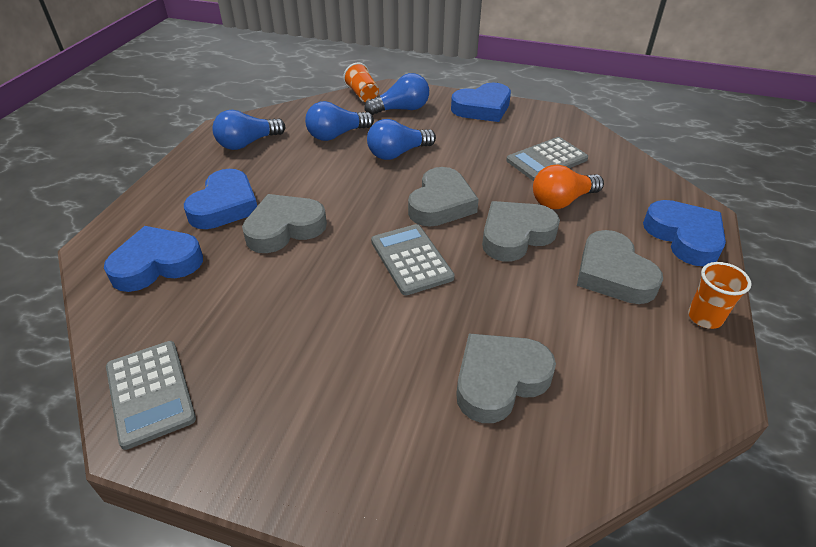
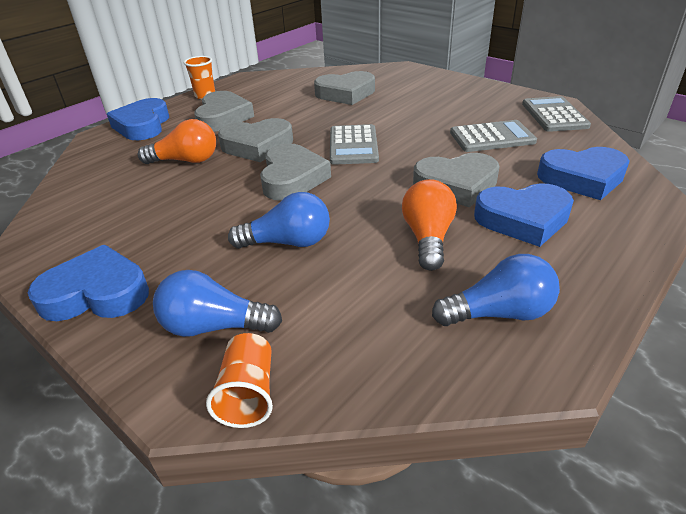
camera: 155 degrees left, 5 degrees down
(225, 206) = (523, 219): blue heart -> blue heart turned 135 degrees counterclockwise
(299, 176) = (428, 238): none -> orange light bulb
(337, 135) = (351, 295): blue light bulb -> none
(441, 204) = (292, 178): grey heart -> grey heart turned 135 degrees clockwise
(546, 160) = (139, 198): grey calculator -> grey calculator (492, 137)

